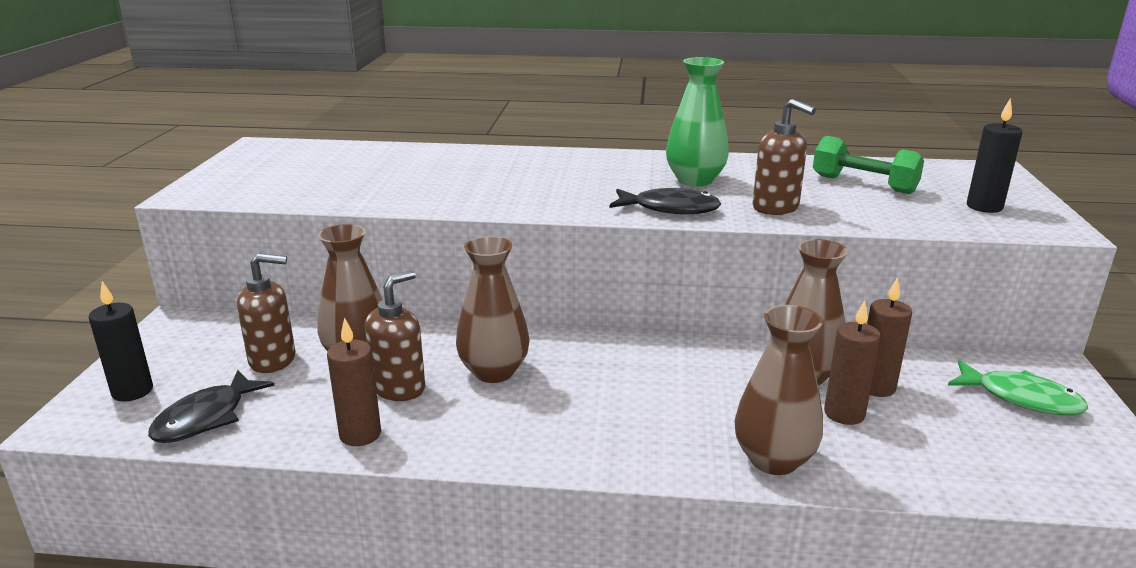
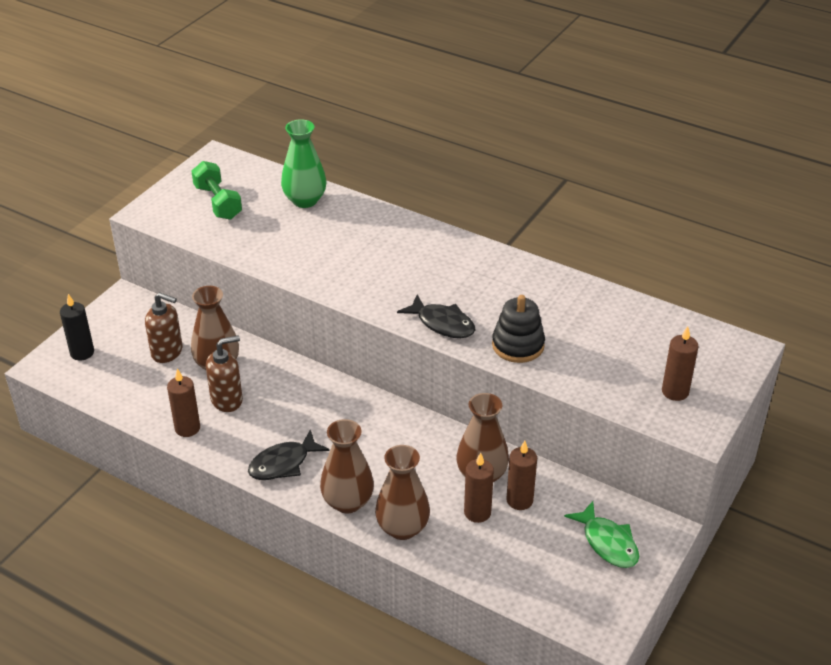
camera: 25 degrees right, 15 degrees up
(206, 418) = (113, 387): black fish -> black fish (283, 463)
(494, 372) = (290, 405): brown vase -> brown vase (348, 502)
(695, 180) = (492, 294): green vase -> green vase (305, 200)
(776, 208) = (518, 345): brown soap dispenser -> black stacking toy
(863, 184) = (614, 337): green dumbbell -> green dumbbell (218, 202)
(984, 207) = (675, 392): black candle -> brown candle

